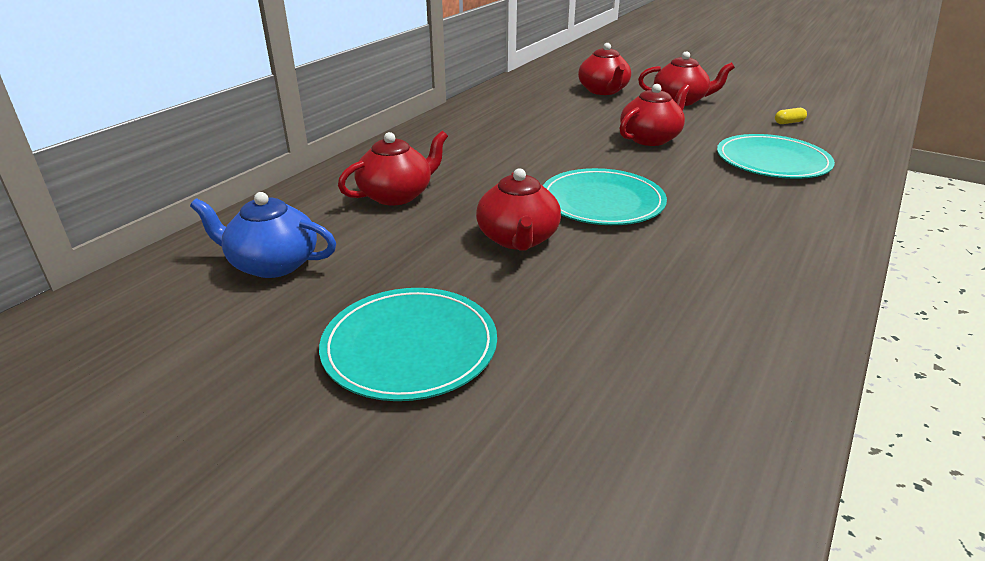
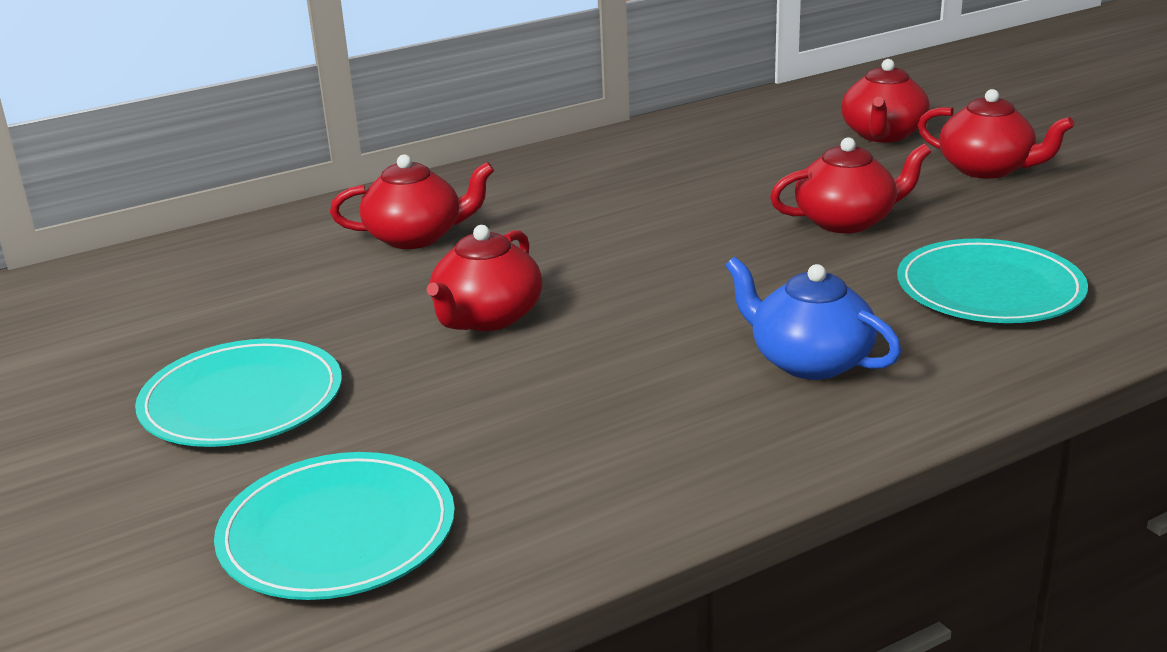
camera: 30 degrees right, 5 degrees down
(272, 264) = (209, 287): blue teapot -> blue teapot (809, 361)
(602, 201) = (650, 295): turquoise plate -> turquoise plate (337, 532)
(789, 122) = (1123, 234): yellow capsule -> none

